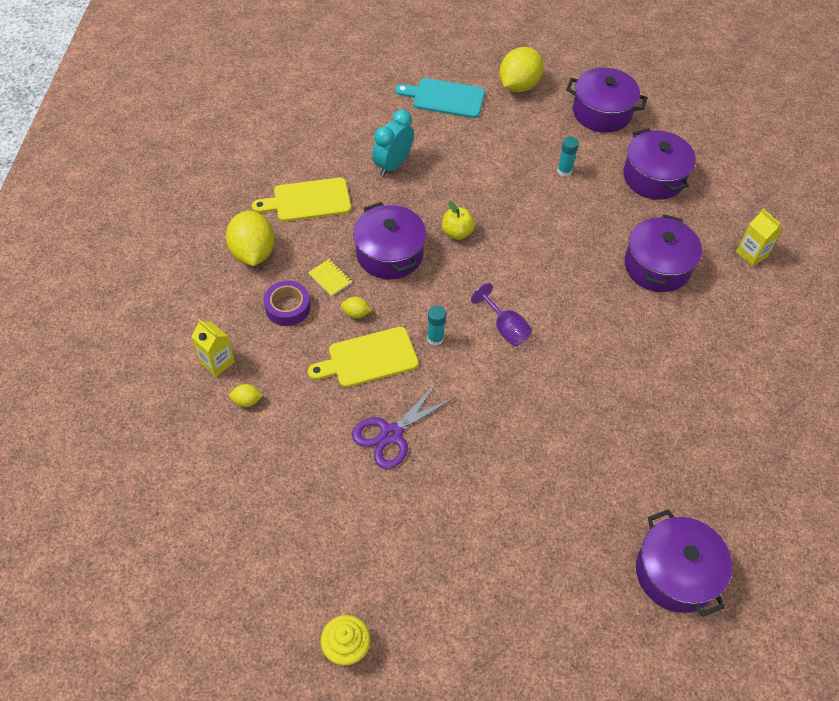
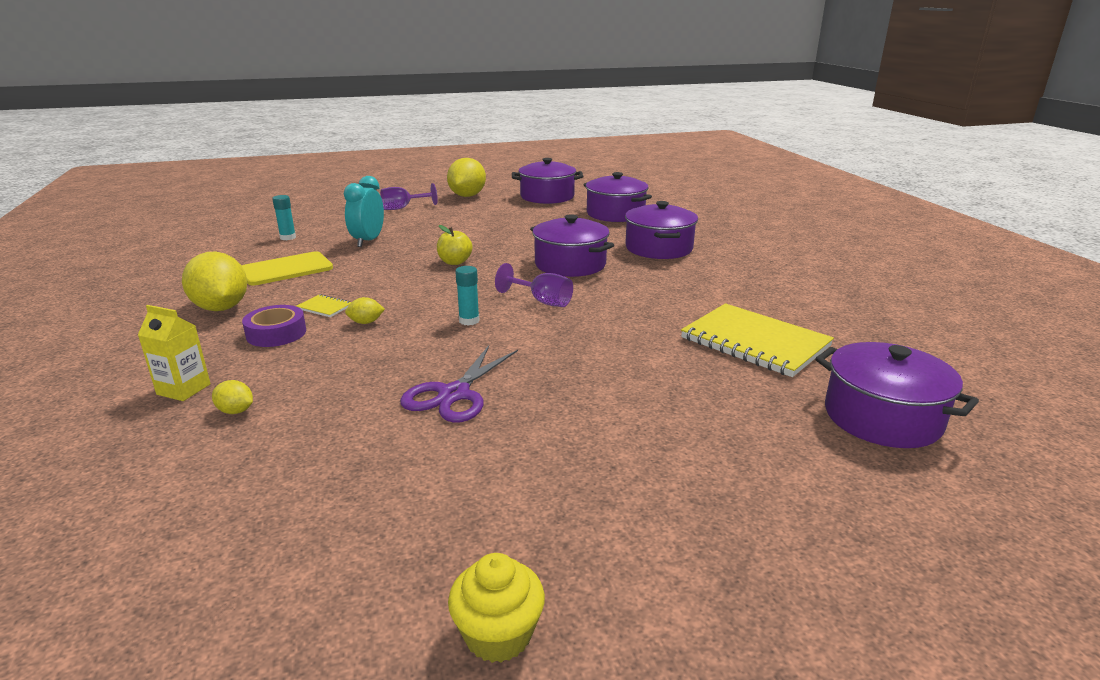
camera: 20 degrees left, 30 degrees down
(247, 401) = (236, 411): yellow lemon -> yellow lemon turned 45 degrees clockwise
(368, 358) = (395, 347): yellow cutting board -> none
(389, 254) = (388, 283): purple pot -> purple pot (570, 264)
(445, 98) = (403, 208): turquoise cutting board -> purple goblet
(564, 171) = (536, 222): turquoise glue stick -> turquoise glue stick (288, 237)
(646, 450) = (754, 342): none -> yellow notebook
(751, 254) = (730, 231): yellow carton -> none

